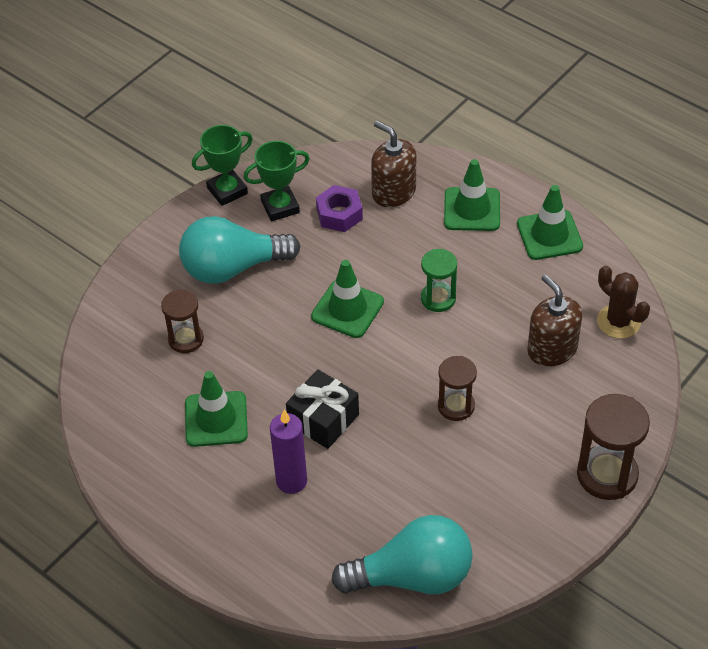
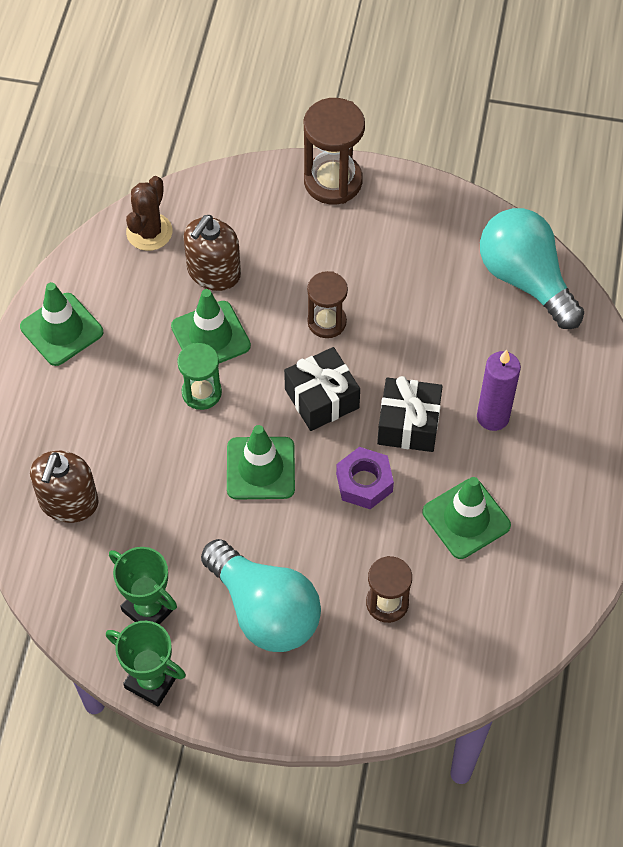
camera: 120 degrees left, 10 degrees up
(339, 214) = (129, 541): purple nut -> purple nut (364, 483)
(384, 372) = (321, 398): none -> black gift
(472, 209) = (58, 414): green traffic cone -> green traffic cone (210, 336)

